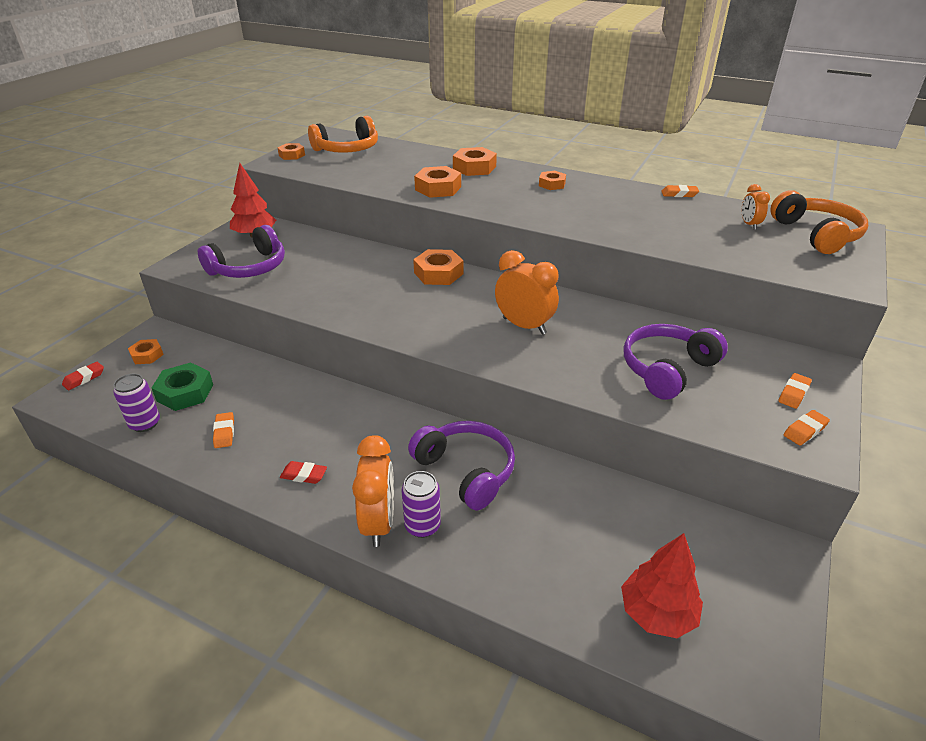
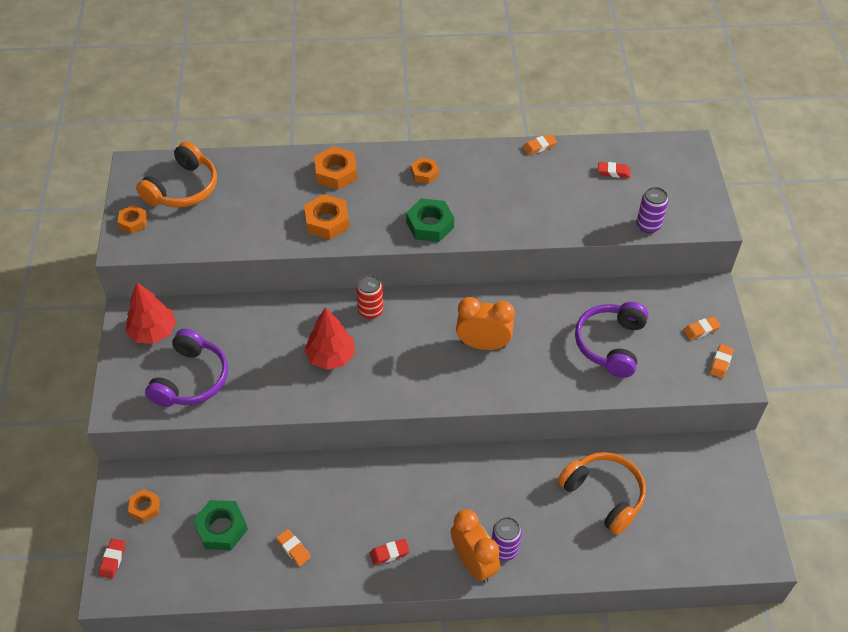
camera: 30 degrees left, 15 degrees up
(145, 423) = (218, 574): purple can -> purple can (648, 225)
(438, 273) = (370, 311): orange nut -> red can
(466, 470) = (502, 489): purple headphones -> none
(527, 211) = (430, 225): none -> green nut
(657, 613) = (681, 535): red tree -> red tree (331, 357)
(749, 225) = (613, 172): orange clock -> red eraser
(793, 393) = (701, 330): orange eraser -> orange eraser turned 60 degrees clockwise
(816, 234) = (666, 166): orange headphones -> orange headphones (604, 495)

